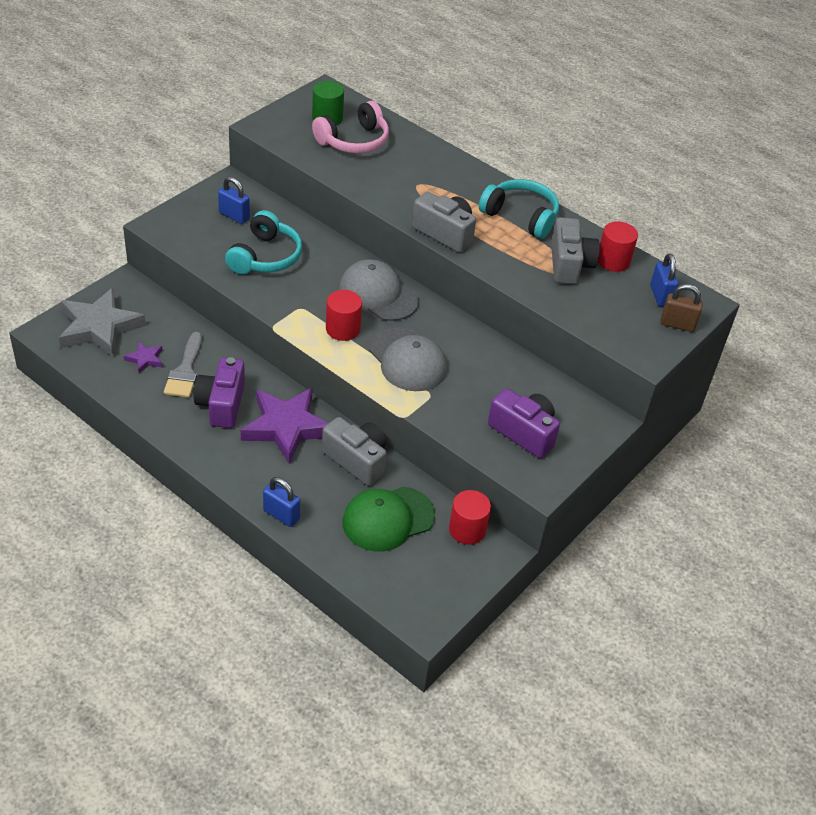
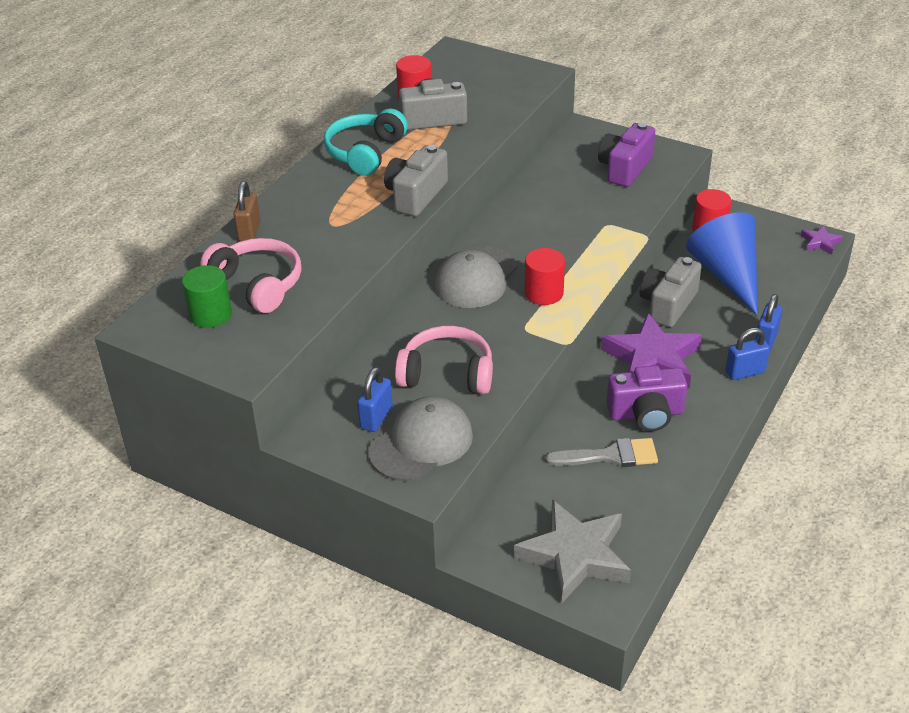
camera: 95 degrees left, 5 degrees down
(145, 359) = (609, 495): purple star -> purple star (820, 242)
(265, 257) = (447, 374): turquoise headphones -> pink headphones
(388, 519) = (727, 275): green cap -> blue cone
(407, 360) = (567, 244): grey cap -> grey cap (421, 443)
(660, 296) = (455, 71): blue padlock -> blue padlock (745, 372)
(677, 324) = (491, 61): brown padlock -> brown padlock (249, 231)

